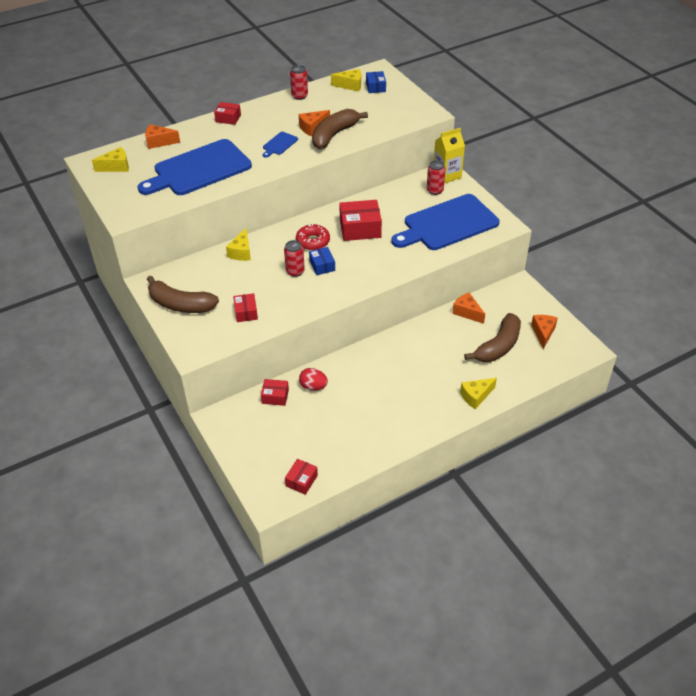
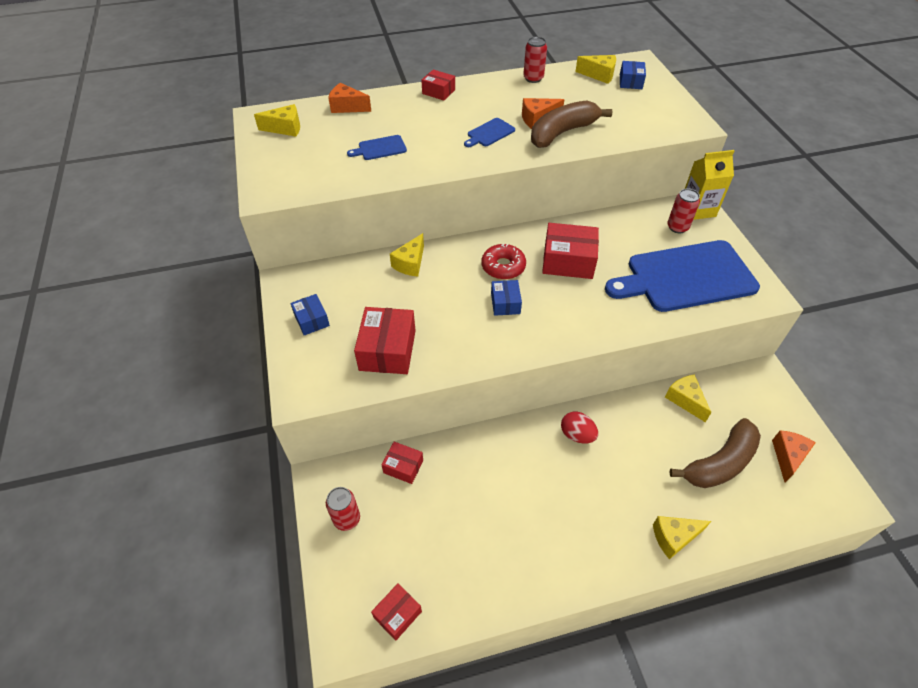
camera: 15 degrees right, 5 degrees up
(181, 304) = (311, 320): brown banana -> blue box
(199, 169) = (380, 148): blue cutting board -> blue cutting board, size x0.40
(246, 312) = (387, 350): red box -> red box, size x1.74
(295, 271) = (468, 304): red can -> red can (347, 519)
(313, 386) = (456, 464): red egg -> red egg (577, 435)
(467, 312) = (685, 400): orange cheese -> yellow cheese

